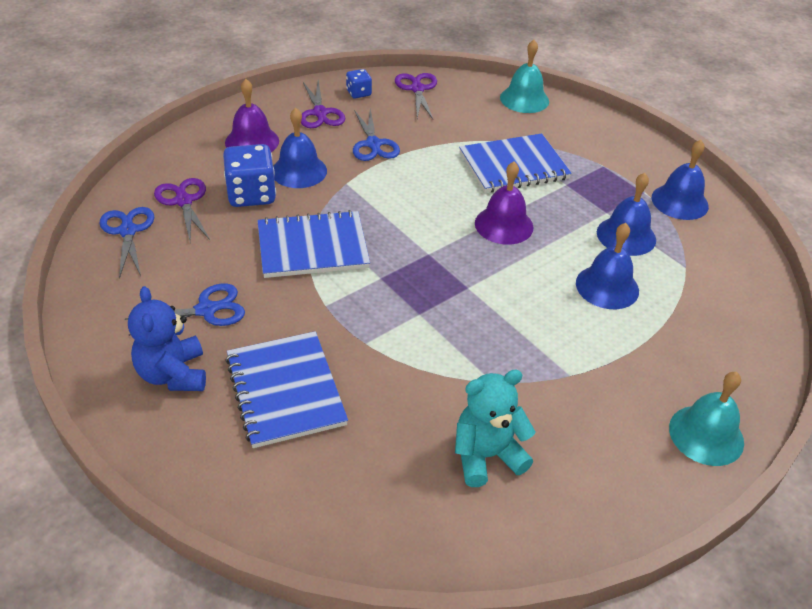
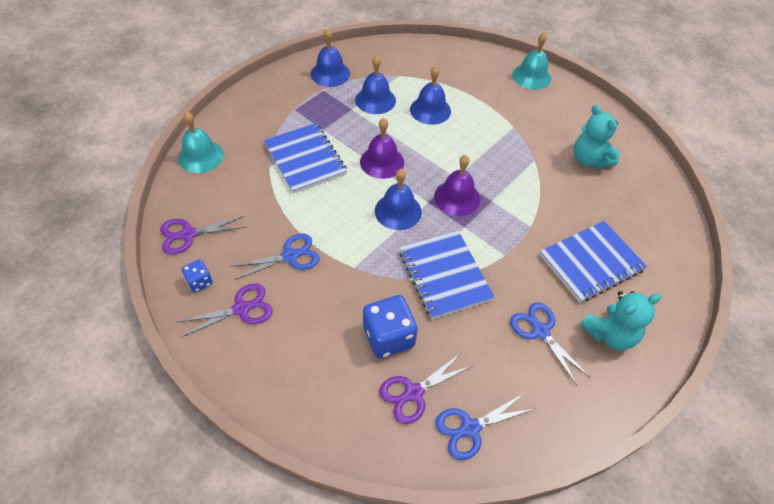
camera: 100 degrees left, 10 degrees up
(173, 374) = (609, 334): blue teddy bear -> turquoise teddy bear
(252, 141) = (302, 359): purple bell -> purple bell (457, 197)
(299, 171) = (344, 307): blue bell -> blue bell (398, 211)

